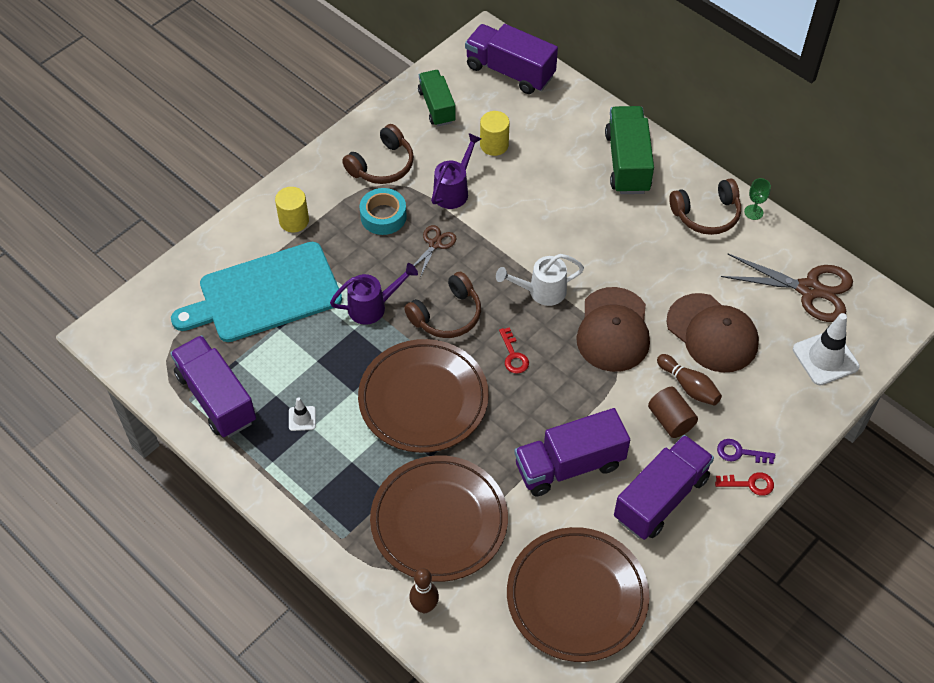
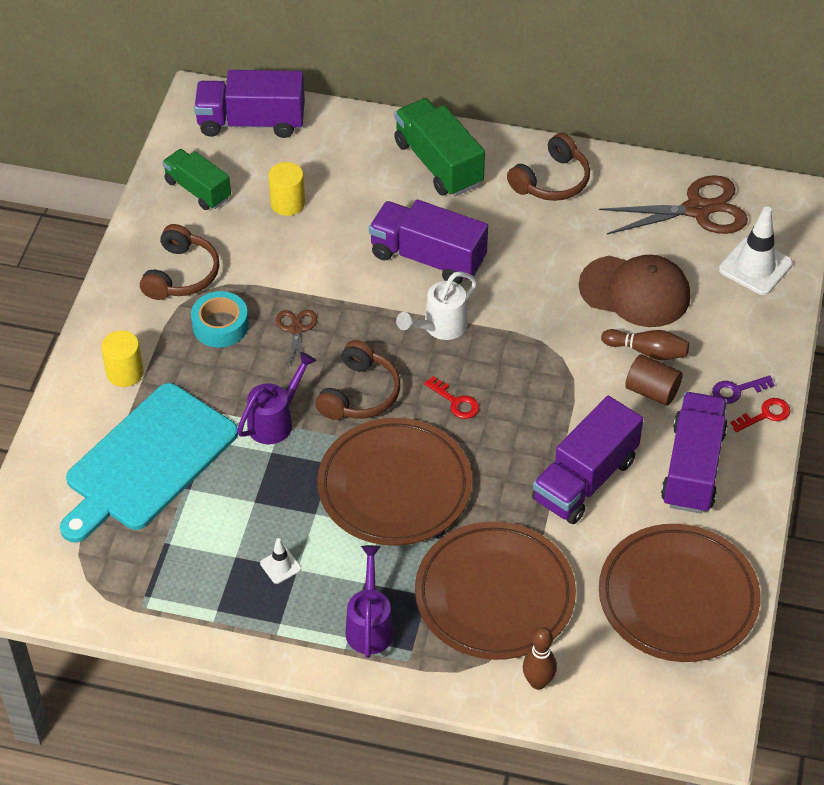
camera: 30 degrees left, 5 degrees down
(216, 398) = (171, 590): purple truck -> purple truck (427, 258)
(453, 190) = (277, 267): purple watering can -> purple watering can (370, 626)
(613, 330) = (538, 332): brown cap -> none
(753, 212) = (595, 159): green goblet -> none

